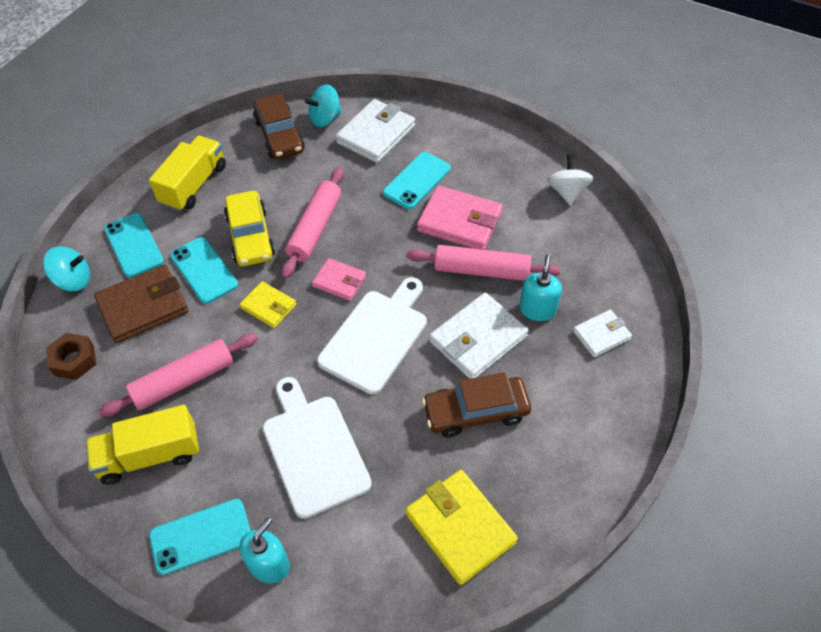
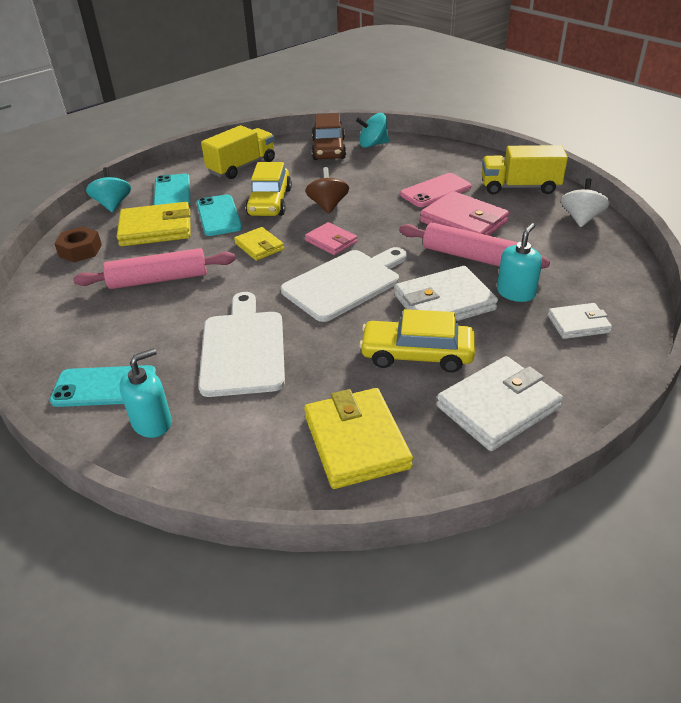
camera: 20 degrees right, 15 degrees down
(73, 280) = (113, 205): turquoise spinning top -> turquoise spinning top turned 120 degrees counterclockwise
(143, 306) = (156, 229): brown wallet -> yellow wallet
(149, 455) = (98, 321): yellow truck -> yellow truck (519, 187)
(315, 228) = (328, 206): pink rolling pin -> brown spinning top
(376, 134) = (412, 159): white wallet -> white wallet (498, 407)
(417, 181) = (435, 191): turquoise phone -> pink phone
(476, 412) = (417, 354): brown car -> yellow car

